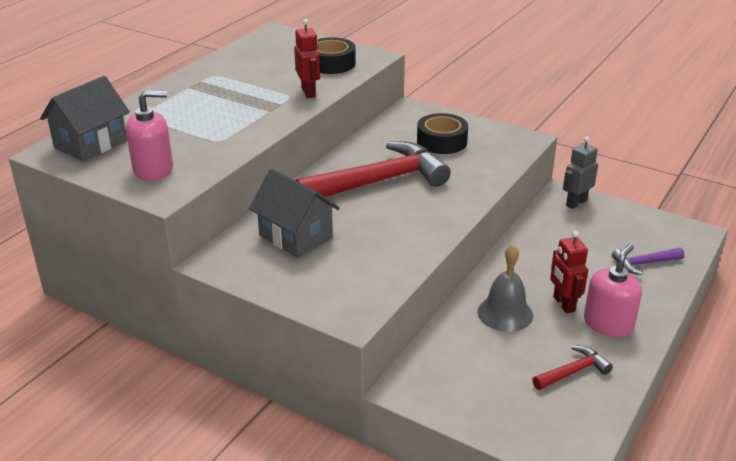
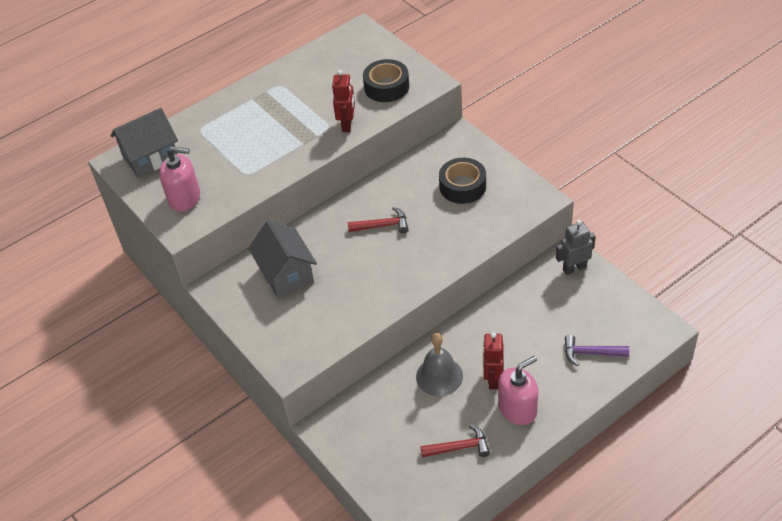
camera: 25 degrees right, 15 degrees up
(379, 181) = (383, 225): red hammer -> red hammer, size x0.45

